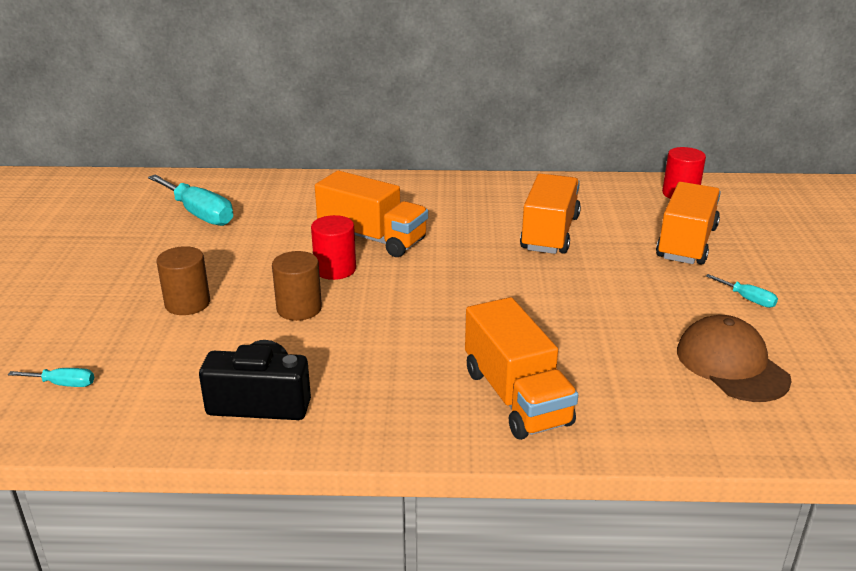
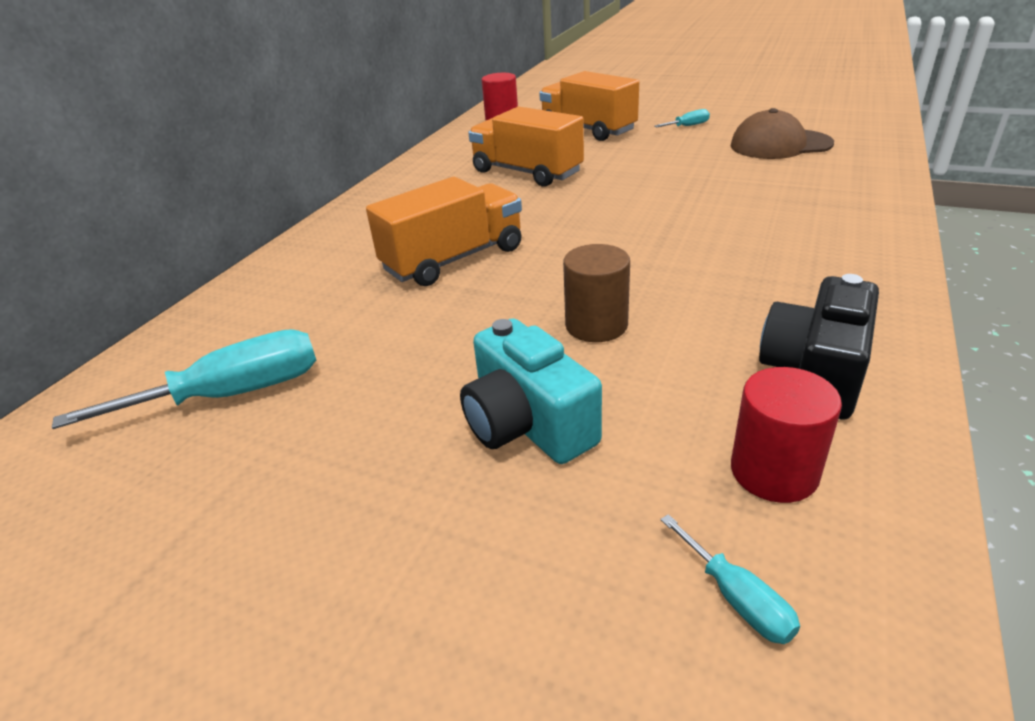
camera: 65 degrees left, 5 degrees up
(63, 384) = (737, 598): turquoise screwdriver -> turquoise screwdriver turned 120 degrees clockwise
(187, 303) = (527, 424): brown cylinder -> turquoise camera
(335, 269) = (512, 291): red cylinder -> red cylinder (774, 472)
(516, 397) = (817, 224): orange truck -> none

